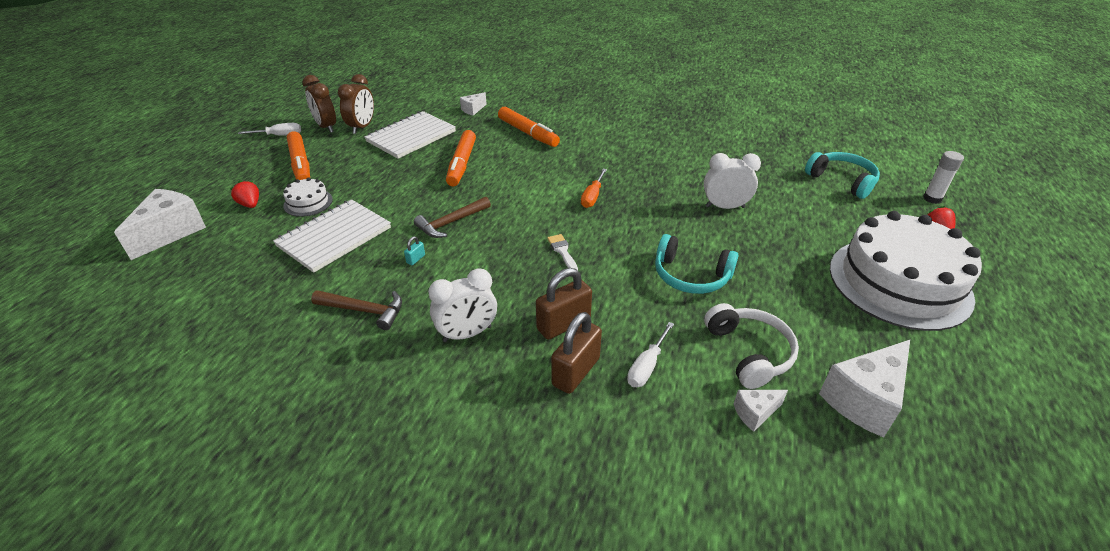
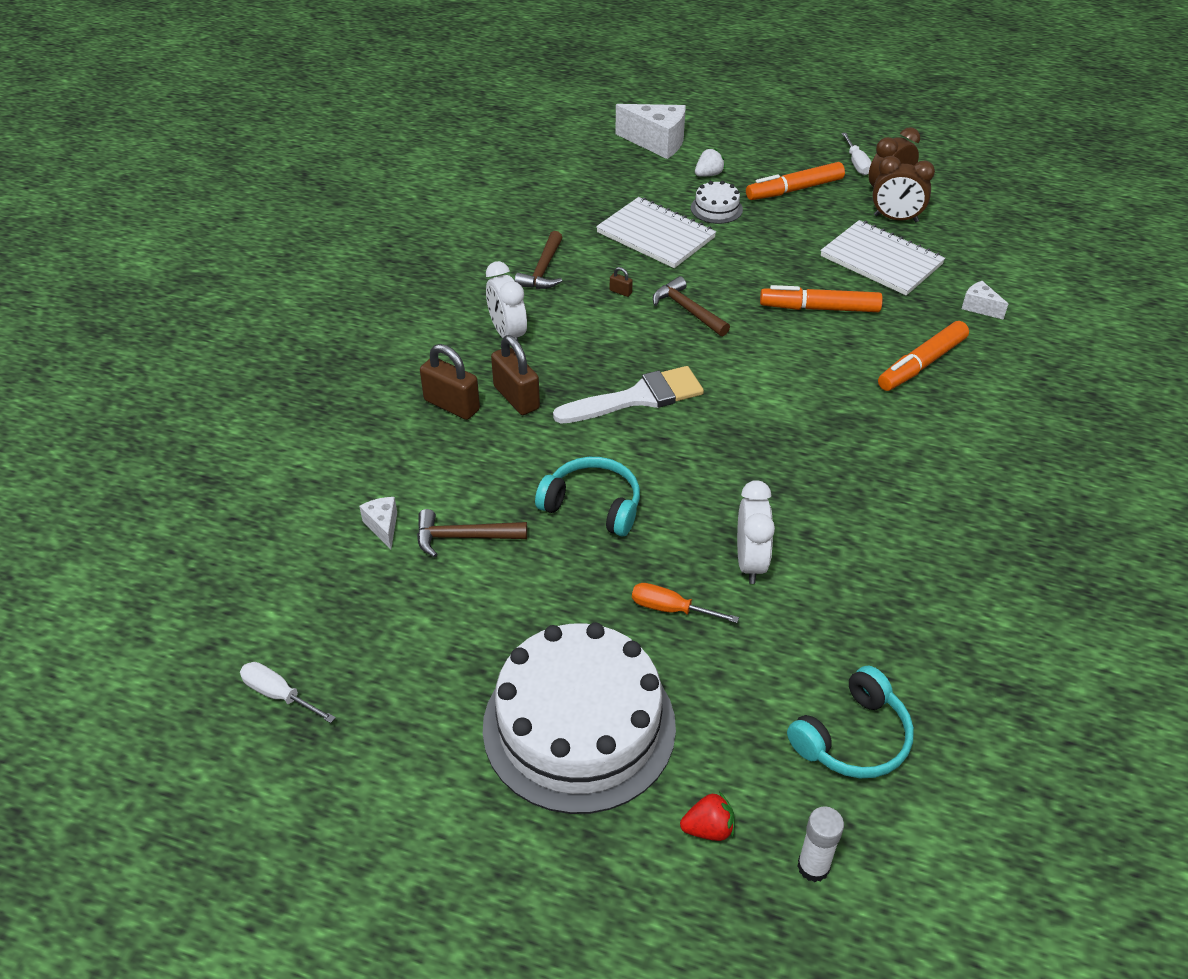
camera: 90 degrees right, 5 degrees up
(250, 204) = (708, 174): red strawberry -> white strawberry
(416, 259) = (620, 292): turquoise padlock -> brown padlock
(562, 251) = (637, 398): white brush -> white brush, size x2.16
(592, 196) = (759, 426): orange screwdriver -> orange screwdriver (671, 609)
(647, 366) = (453, 455): white screwdriver -> white screwdriver (279, 695)
(690, 276) = (593, 505): turquoise headphones -> turquoise headphones turned 90 degrees clockwise
(749, 352) = (463, 537): white headphones -> brown hammer
(864, 400) = (385, 620): white cheese -> none

